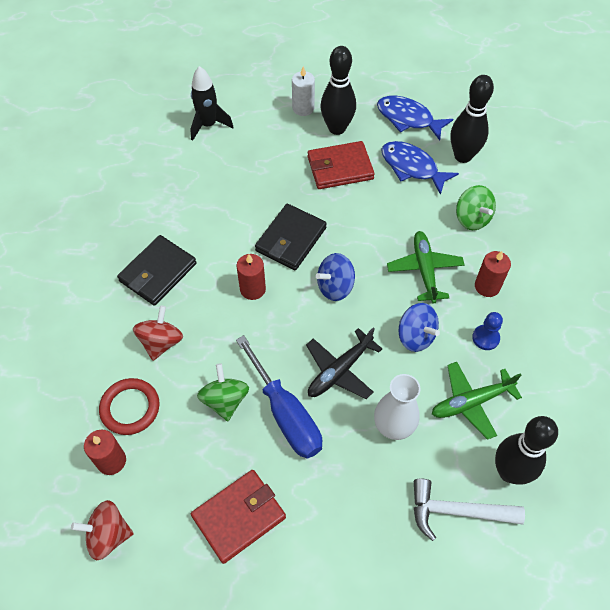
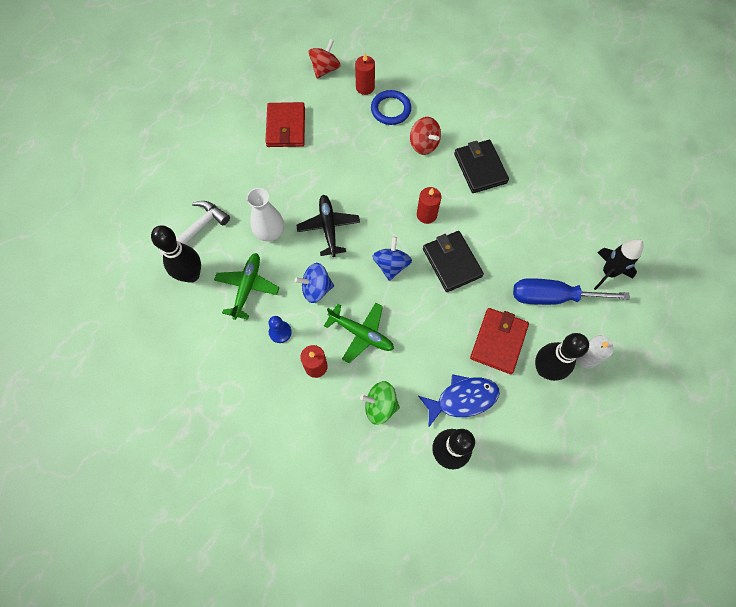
camera: 125 degrees right, 10 degrees up
(130, 408) = (390, 109): red ring -> blue ring
(225, 400) = (358, 156): green spinning top -> none
(286, 414) = (324, 181): blue screwdriver -> blue screwdriver (552, 297)
(408, 119) = (520, 438): blue fish -> none

